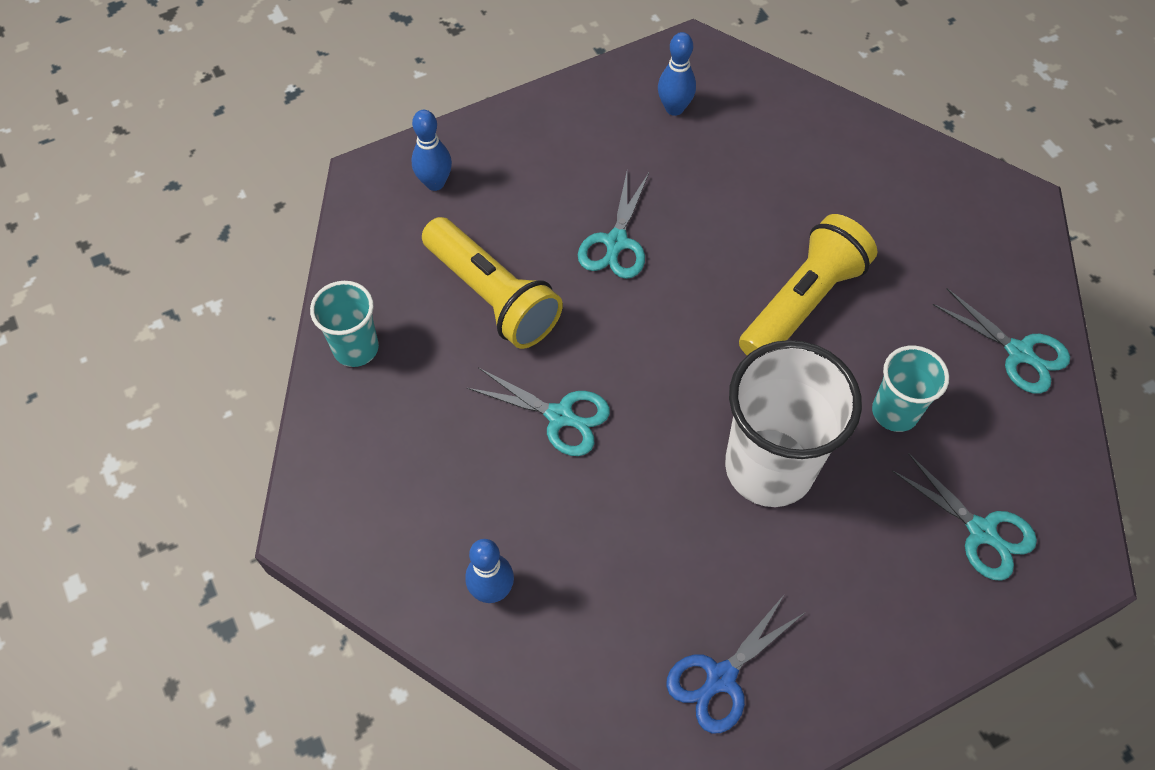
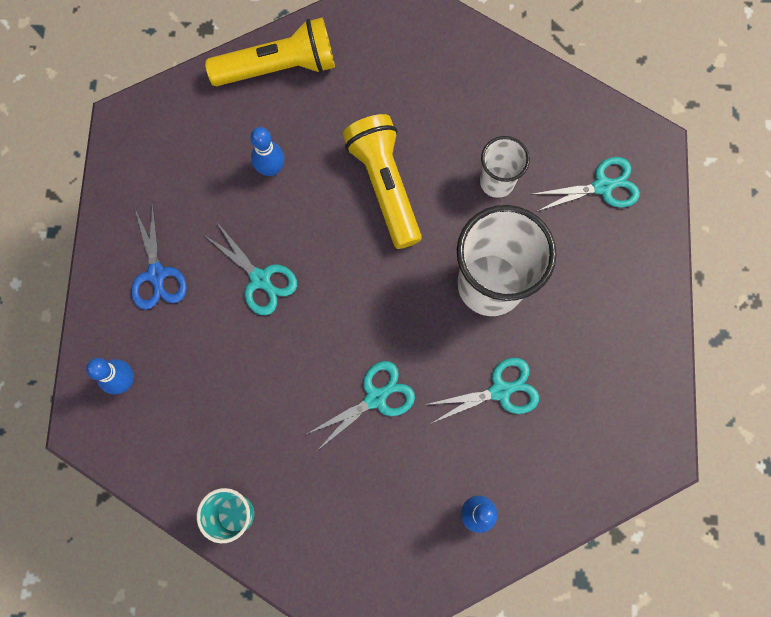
camera: 60 degrees left, 15 degrees up
(493, 296) = (251, 391): yellow flashlight -> yellow flashlight (279, 67)
(674, 108) = (170, 168): blue bowling pin -> blue bowling pin (271, 168)
(721, 678) = (609, 401): blue scissors -> blue scissors (156, 274)
(895, 412) = (497, 182): turquoise cup -> white cup
(1019, 353) = (500, 79): turquoise scissors -> turquoise scissors (500, 391)

